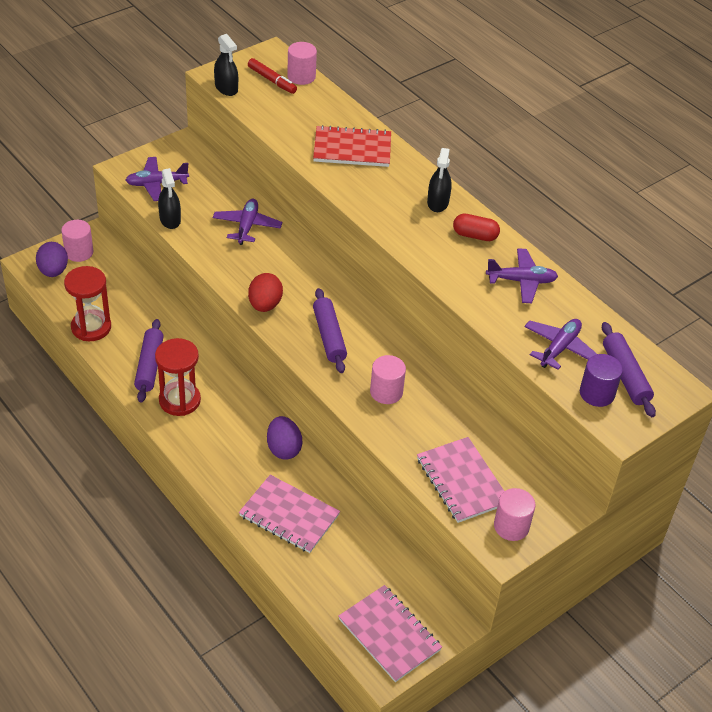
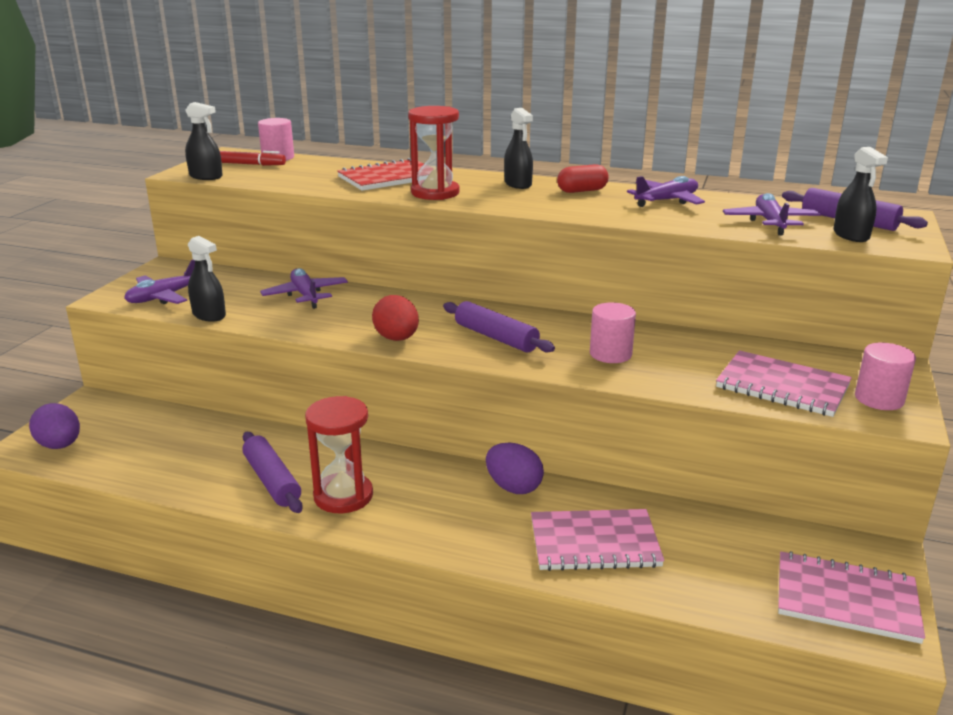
camera: 30 degrees left, 20 degrees down
(79, 252) = (82, 419): pink cylinder -> none
(91, 327) = (159, 475): red hourglass -> red hourglass (435, 193)
(597, 393) = (851, 235): purple cylinder -> black spray bottle

